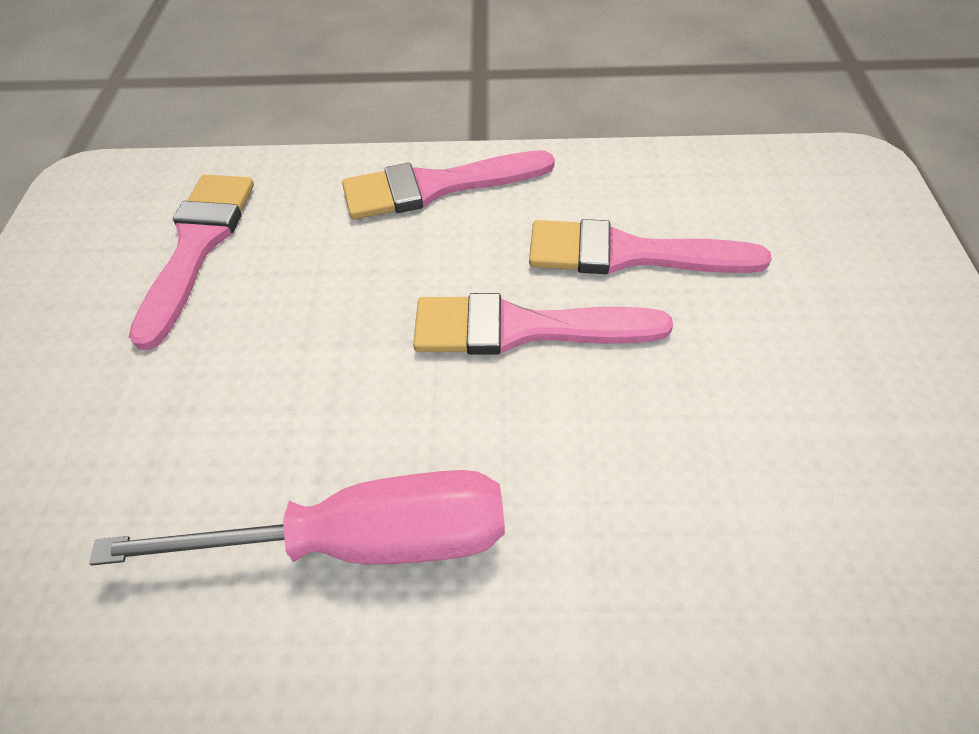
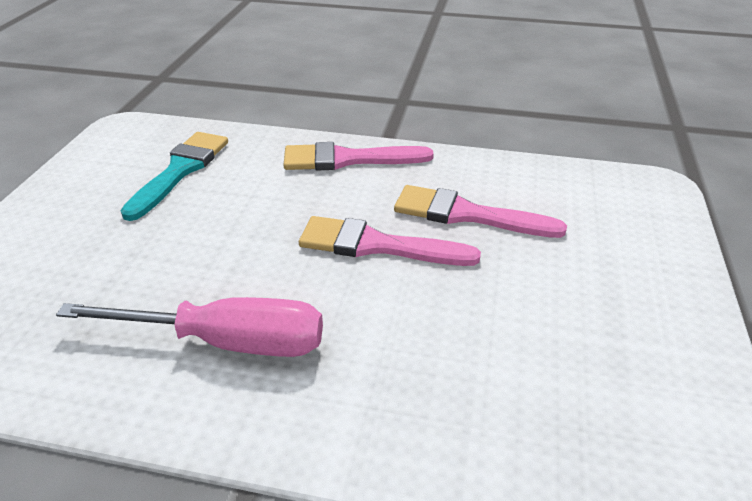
camera: 10 degrees right, 15 degrees down
(197, 246) = (180, 171): pink brush -> turquoise brush

